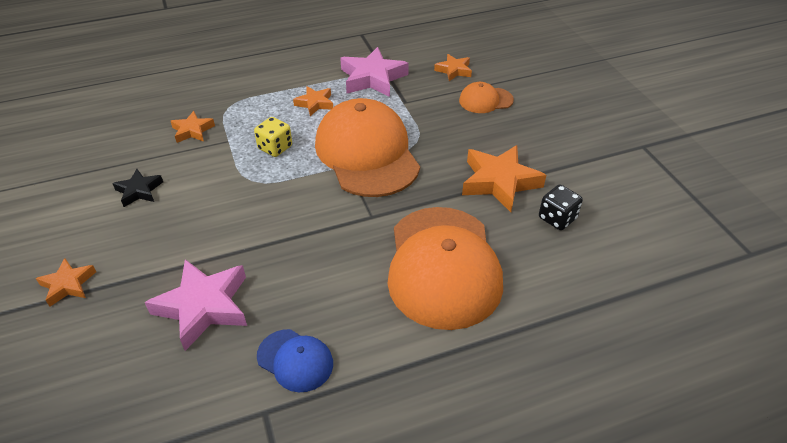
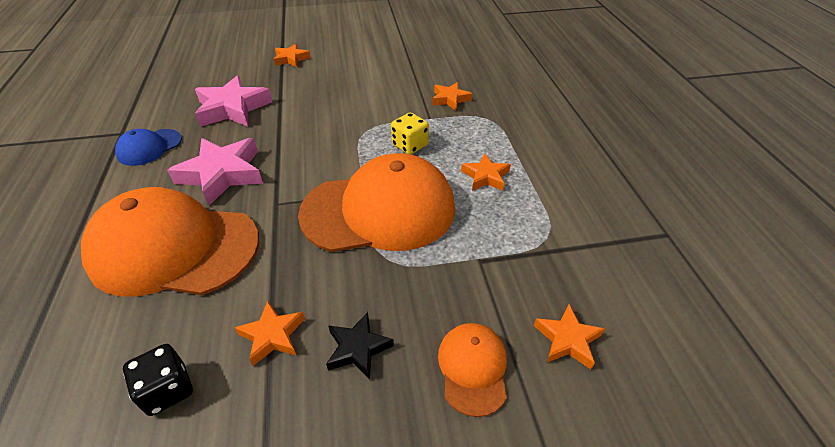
camera: 100 degrees right, 0 degrees up
(139, 191) = (375, 78): black star -> black star (358, 348)
(372, 78) = (542, 233): pink star -> pink star (222, 174)
(499, 182) = (272, 335): orange star -> orange star, size x0.56

